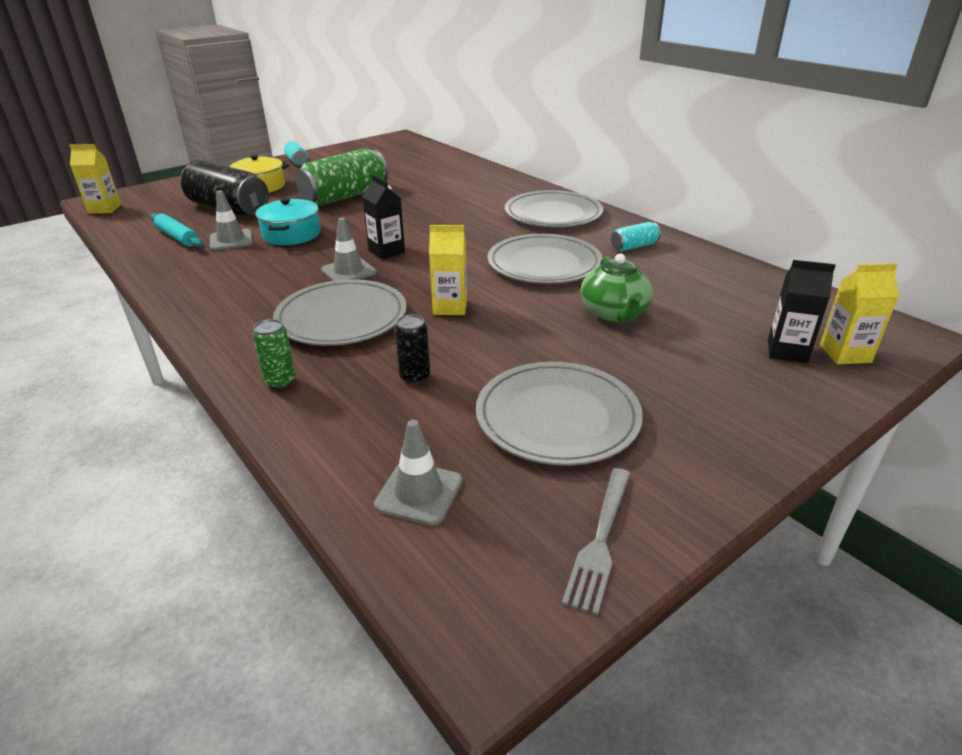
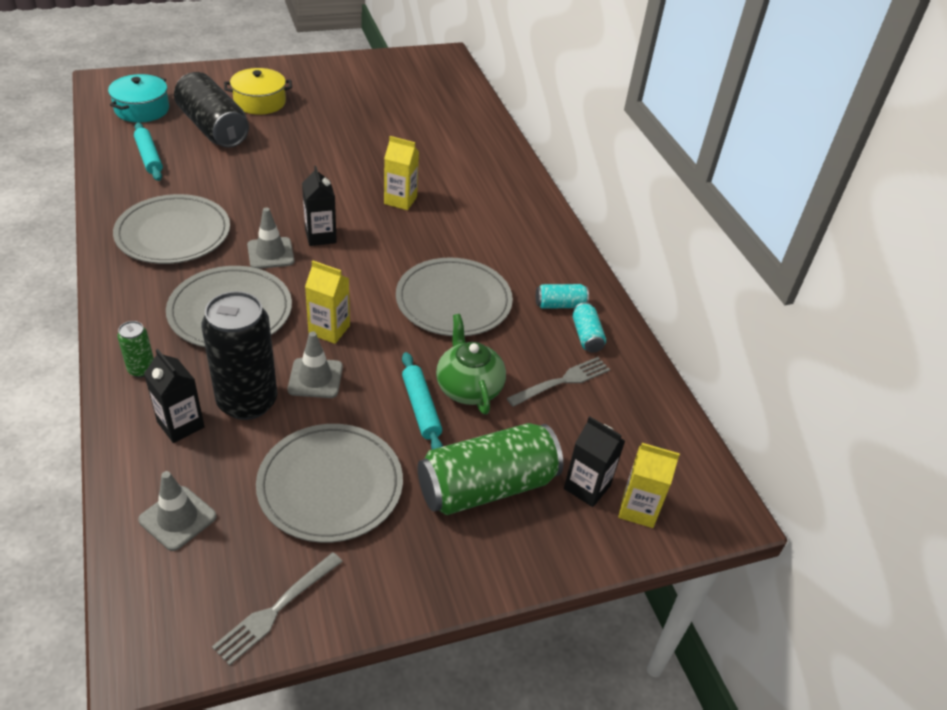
camera: 15 degrees right, 10 degrees up
(104, 209) = (105, 96): yellow carton -> yellow carton (400, 200)
(231, 240) = (192, 177): grey traffic cone -> grey traffic cone (315, 378)
(291, 234) = (249, 185): turquoise pot -> turquoise pot (142, 109)
(296, 161) = (317, 68): turquoise can -> turquoise can (586, 336)
(345, 196) = (331, 142): green can -> green can (487, 487)
(358, 413) = (180, 424): none -> black carton
(415, 377) = (247, 402): black can -> black can, size x2.17
(553, 214) = (516, 231): grey plate -> grey plate (173, 233)
(587, 338) = (421, 408): none -> turquoise rolling pin
(614, 314) = (468, 387): green teapot -> green teapot turned 150 degrees clockwise
(688, 290) = (562, 381): none -> grey fork

